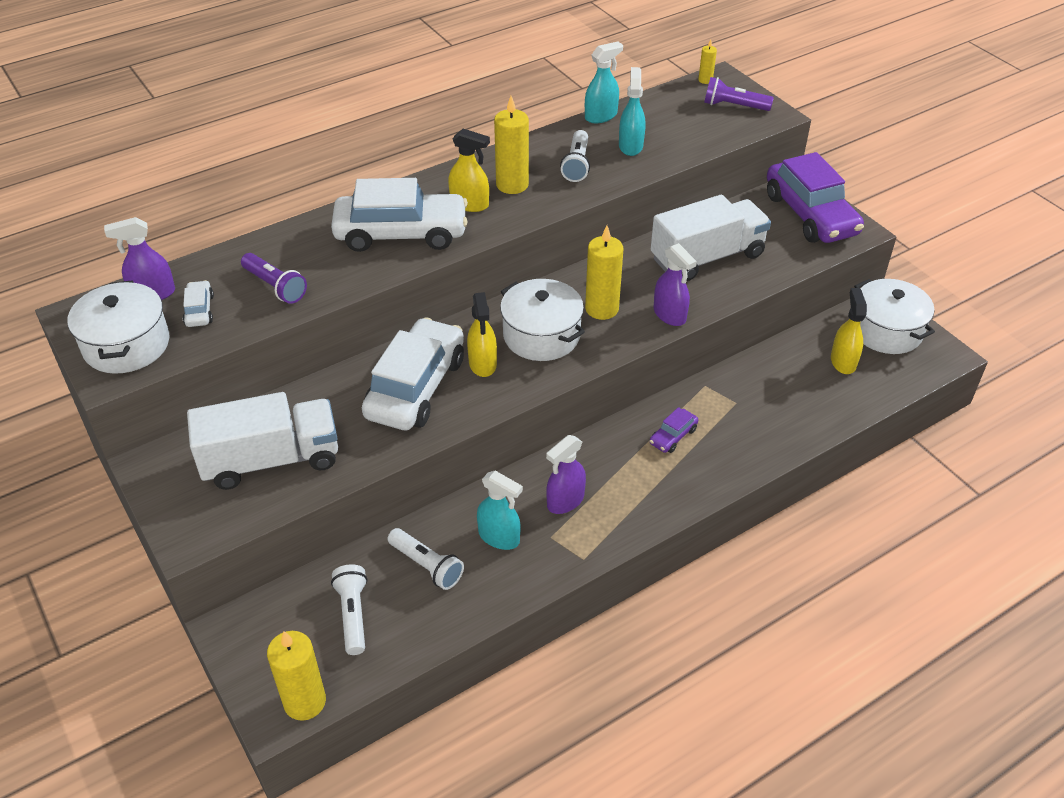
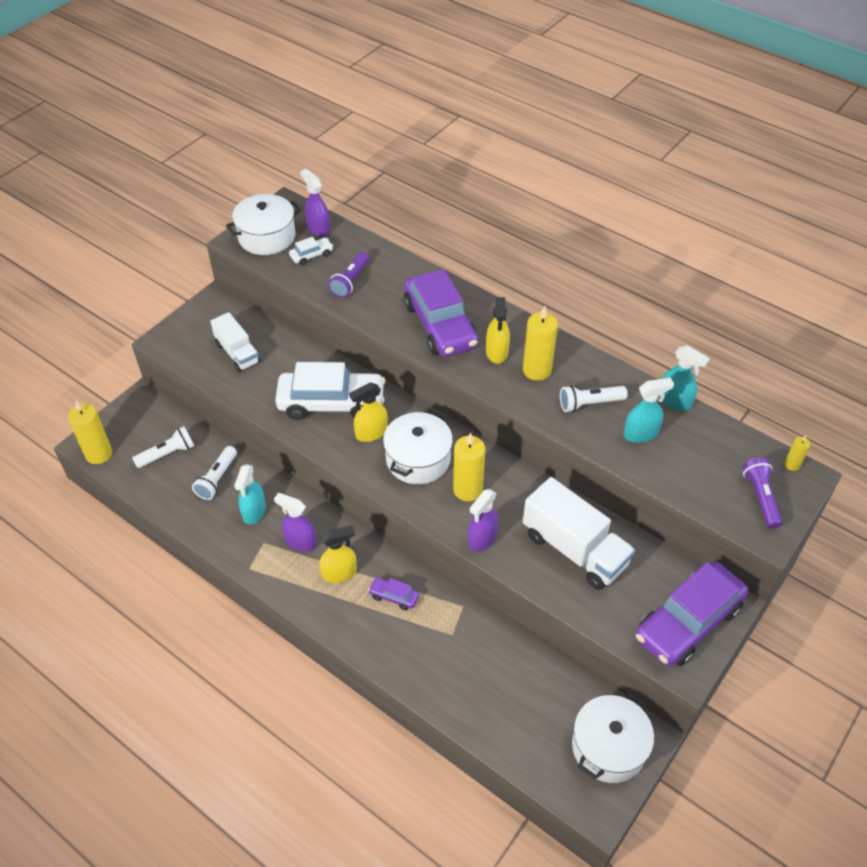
camera: 70 degrees right, 5 degrees up
(271, 460) = (237, 353): white truck -> white truck, size x0.62
(401, 233) = (440, 325): white car -> purple car
(843, 361) = (544, 714): yellow spray bottle -> yellow spray bottle (339, 573)

